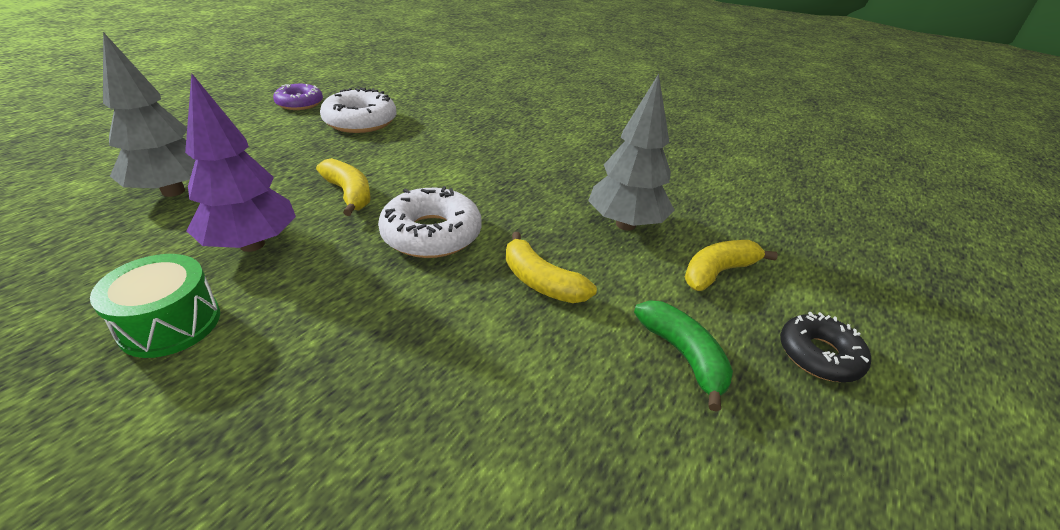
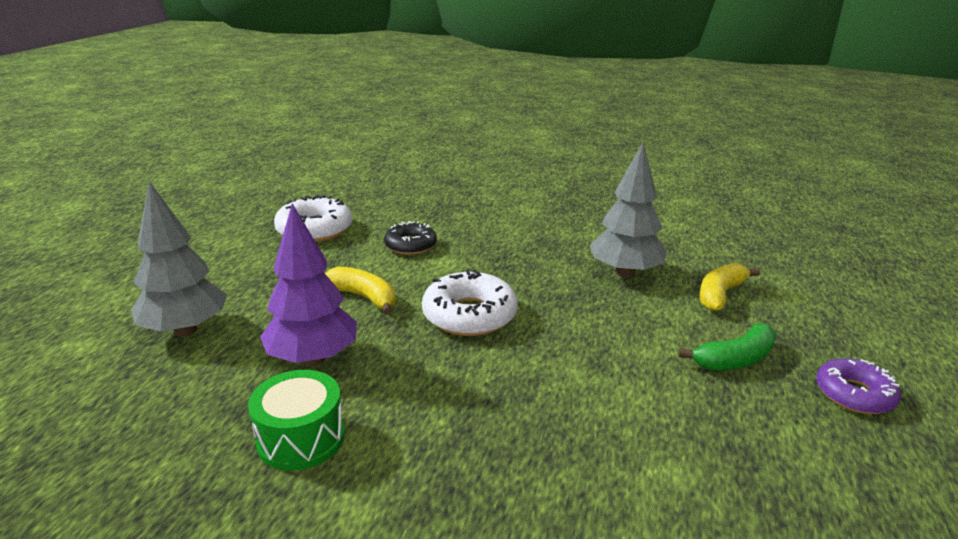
camera: 15 degrees left, 10 degrees down
(300, 103) = (235, 223): purple donut -> purple donut (854, 394)
(541, 281) = (591, 332): yellow banana -> none
(683, 355) = (735, 359): green banana -> green banana turned 105 degrees clockwise
(819, 355) = (826, 336): black donut -> black donut (410, 245)

